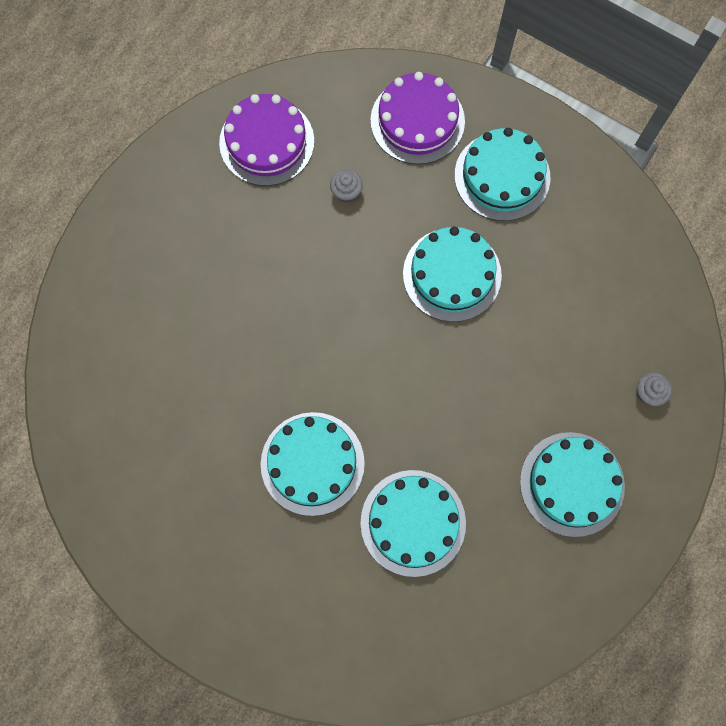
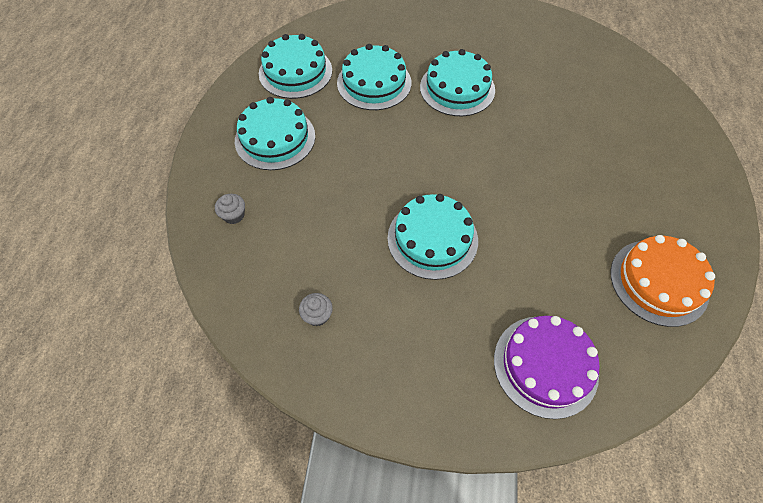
camera: 155 degrees right, 15 degrees down
(267, 142) = (658, 282): purple cake -> orange cake
(346, 192) = (561, 268): grey cupcake -> grey cupcake (317, 315)
(502, 176) = (434, 344): turquoise cake -> turquoise cake (295, 72)

